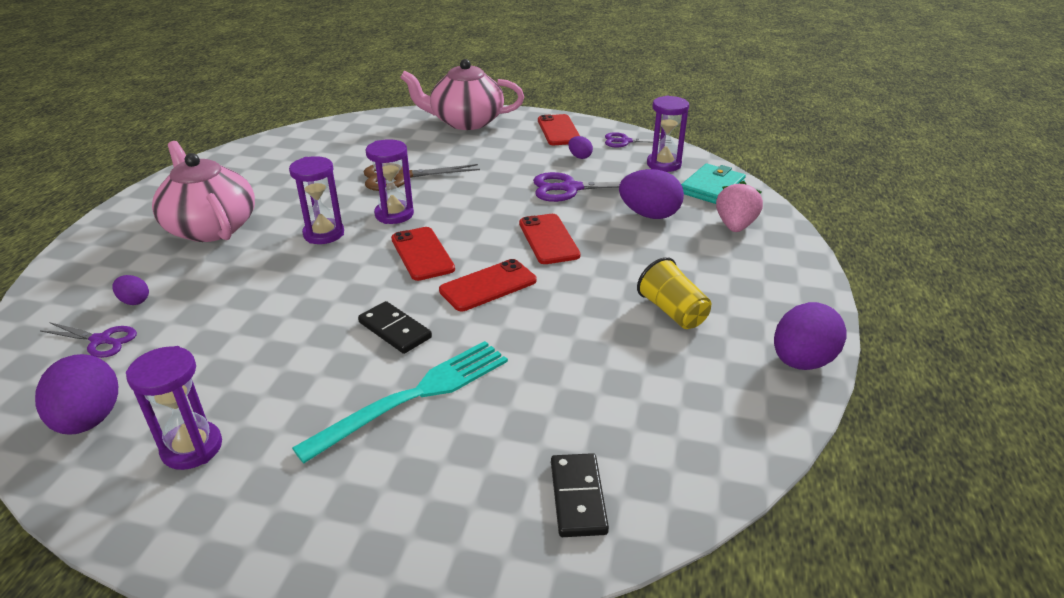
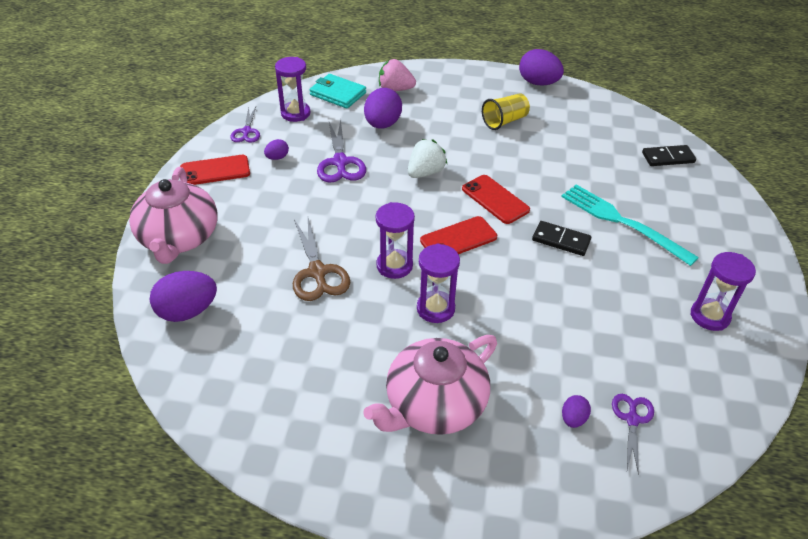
camera: 95 degrees left, 10 degrees up
(89, 420) = (714, 384): purple egg -> purple egg (187, 311)
(394, 330) = (561, 240): black domino -> black domino turned 75 degrees clockwise
(548, 239) = (425, 172): red phone -> white strawberry

